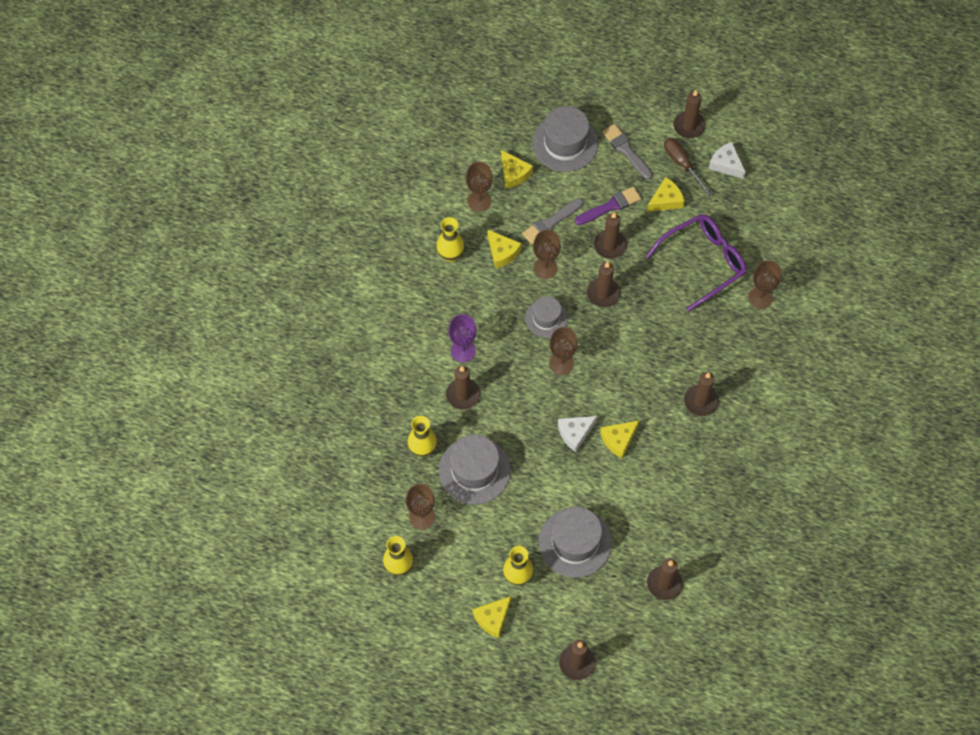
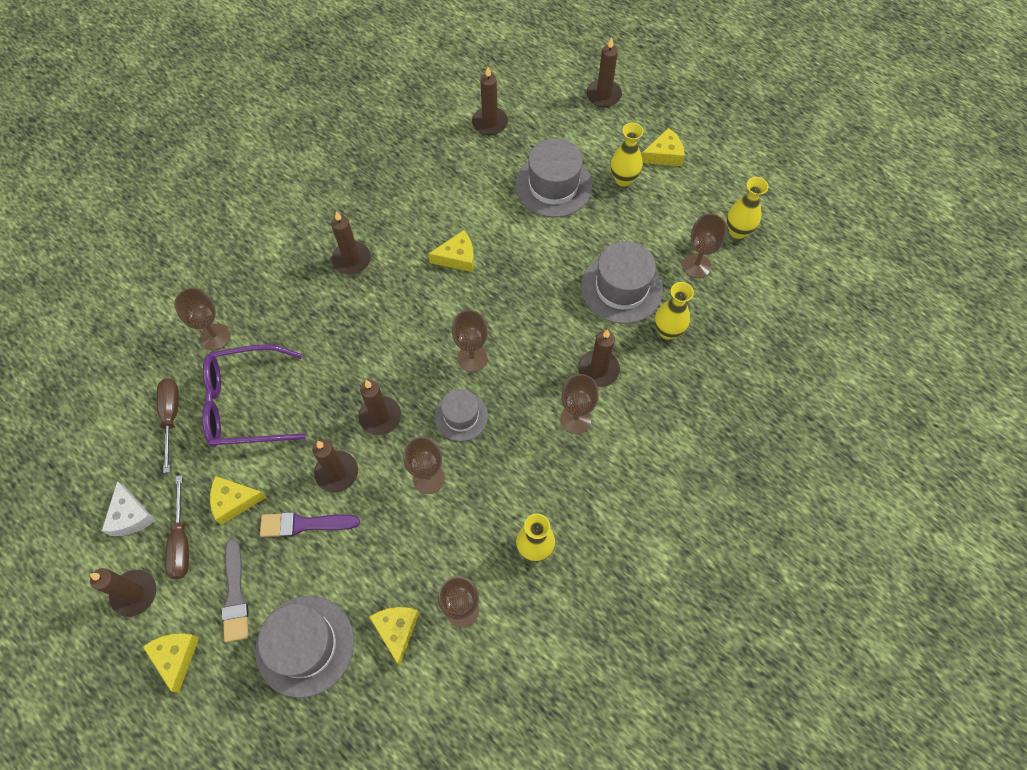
camera: 155 degrees left, 0 degrees up
(463, 351) = (575, 419): purple goblet -> brown goblet
(502, 252) = (469, 522): yellow cheese -> yellow cheese (176, 657)
(551, 222) = (388, 535): grey brush -> none
(575, 433) = (498, 281): white cheese -> none
(748, 232) = (171, 417): none -> brown screwdriver

